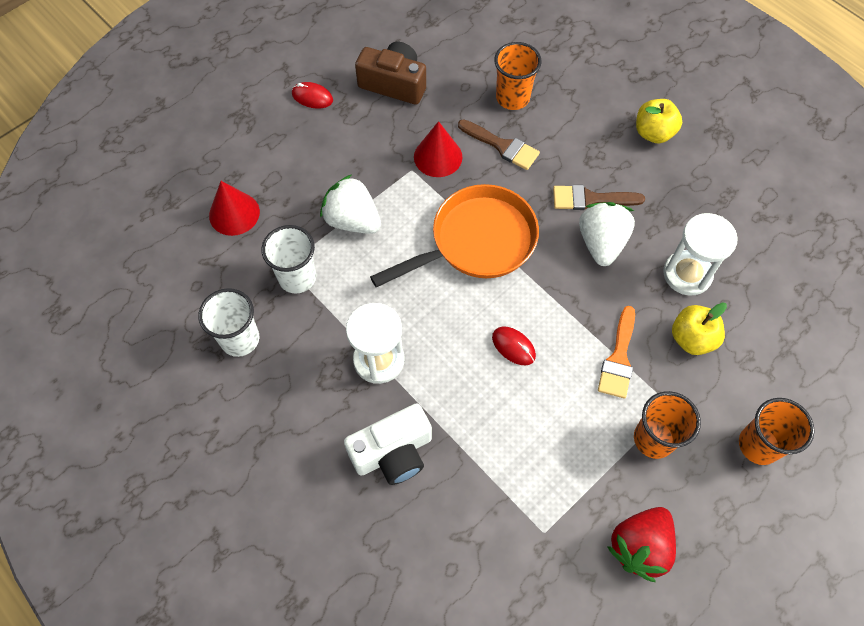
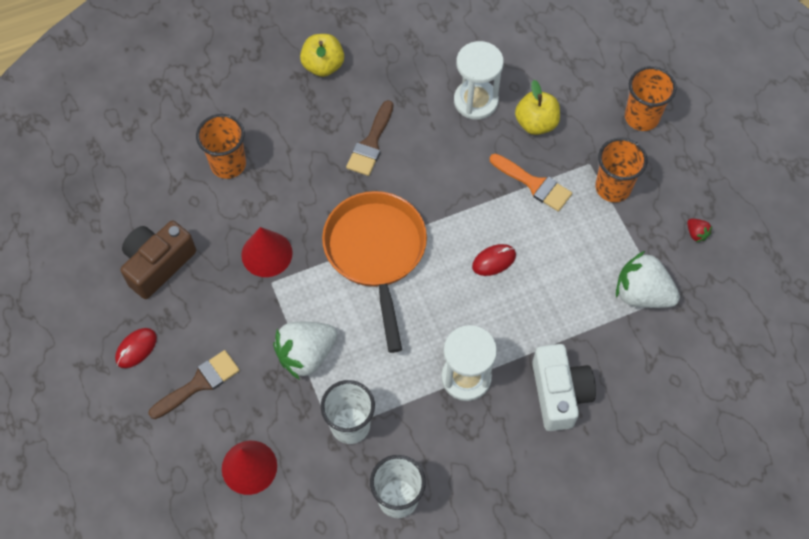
camera: 70 degrees left, 0 degrees up
(502, 146) = (280, 194): brown brush -> brown brush (199, 383)
(601, 243) = (419, 153): white strawberry -> white strawberry (642, 294)
(639, 546) = (696, 234): red strawberry -> red strawberry, size x0.43

